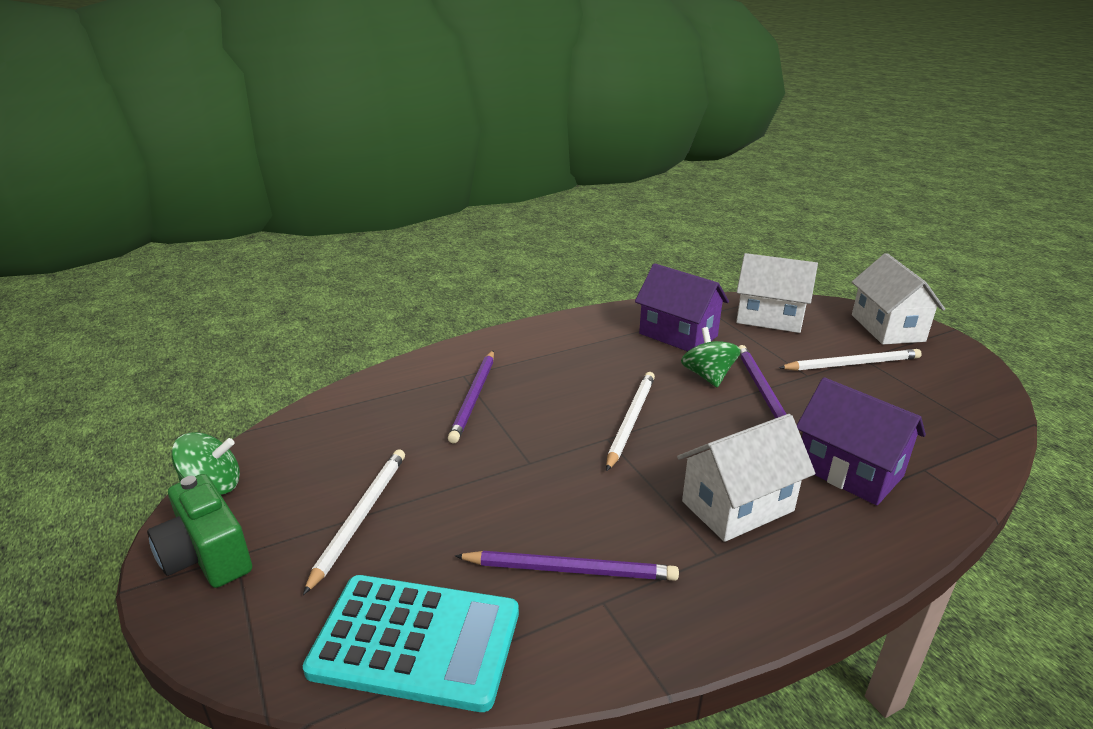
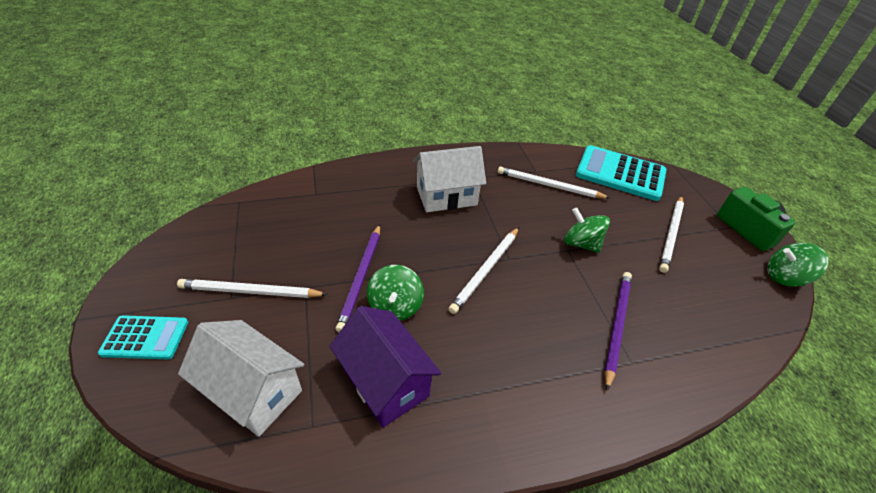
camera: 170 degrees left, 15 degrees up
(510, 475) = (581, 243): none -> green spinning top
(570, 570) = (549, 185): purple pencil -> white pencil
(849, 471) = (363, 202): purple house -> none
(887, 328) = (145, 338): white house -> turquoise calculator

